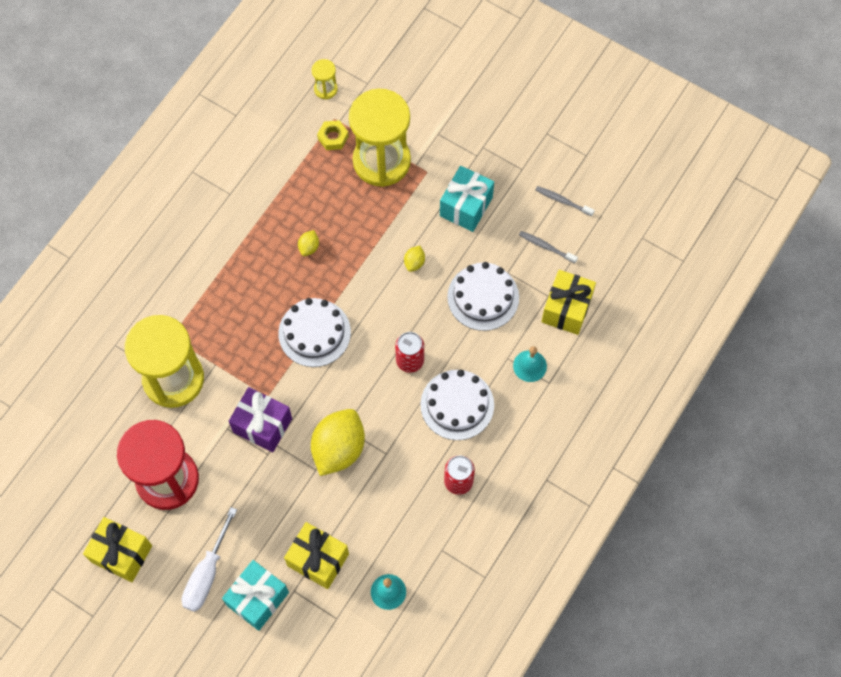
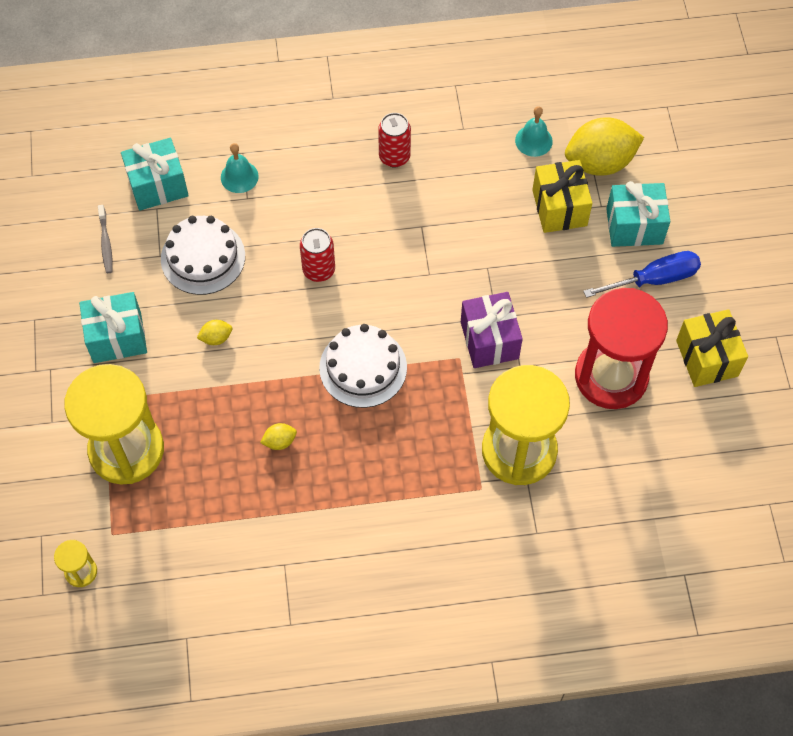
camera: 130 degrees left, 5 degrees down
(207, 573) = (653, 279): white screwdriver -> blue screwdriver
(333, 137) = (136, 517): yellow nut -> none
(338, 449) = (452, 264): yellow lemon -> yellow lemon (600, 162)
(457, 404) = (326, 205): white cake -> none
(562, 201) = (43, 262): grey toothbrush -> none
(566, 309) = (158, 186): yellow gift -> turquoise gift

